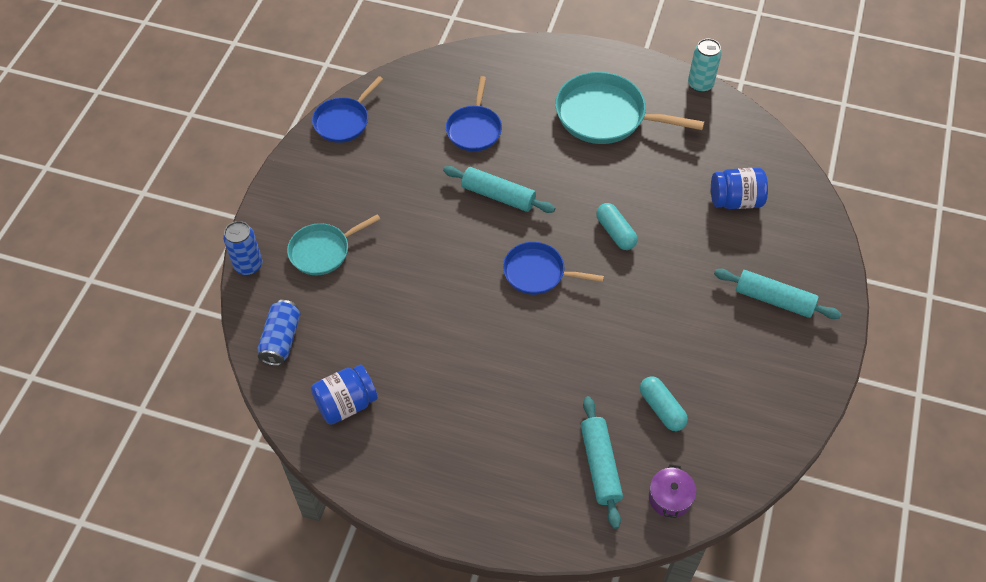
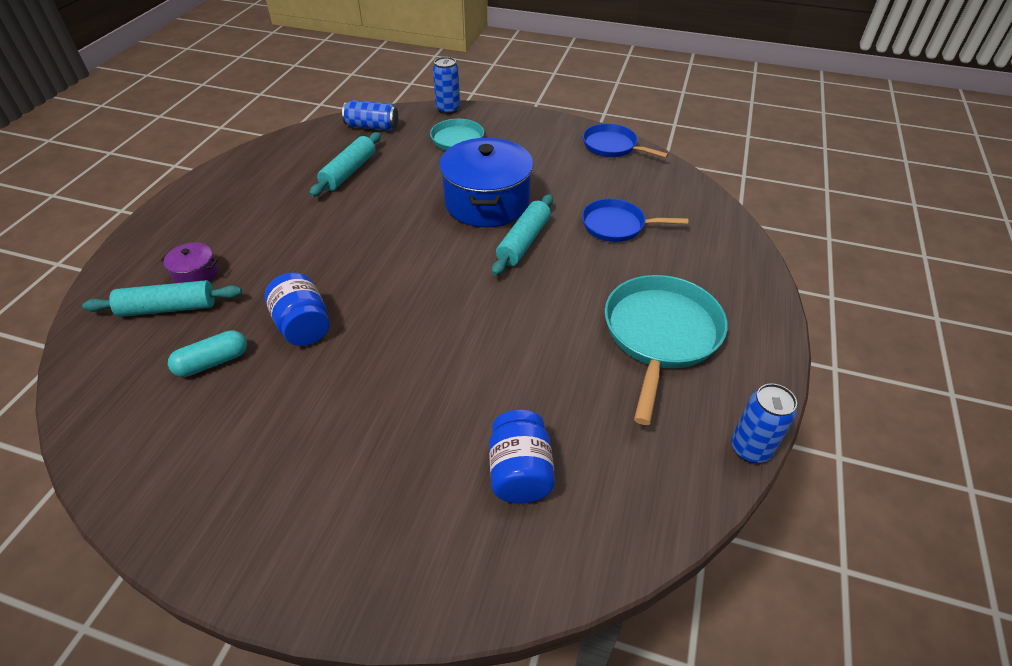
camera: 90 degrees right, 10 degrees down
(346, 404) = (301, 158): blue jar -> blue jar (303, 326)
(438, 224) = (487, 202): none -> blue pot
(538, 273) = (417, 269): blue pan -> none
(615, 232) = (468, 335): turquoise capsule -> none
(670, 498) = (102, 362): purple pot -> purple pot (196, 274)
(700, 84) = (750, 448): turquoise can -> blue can
(774, 299) = (336, 503): turquoise rolling pin -> turquoise rolling pin (349, 172)

